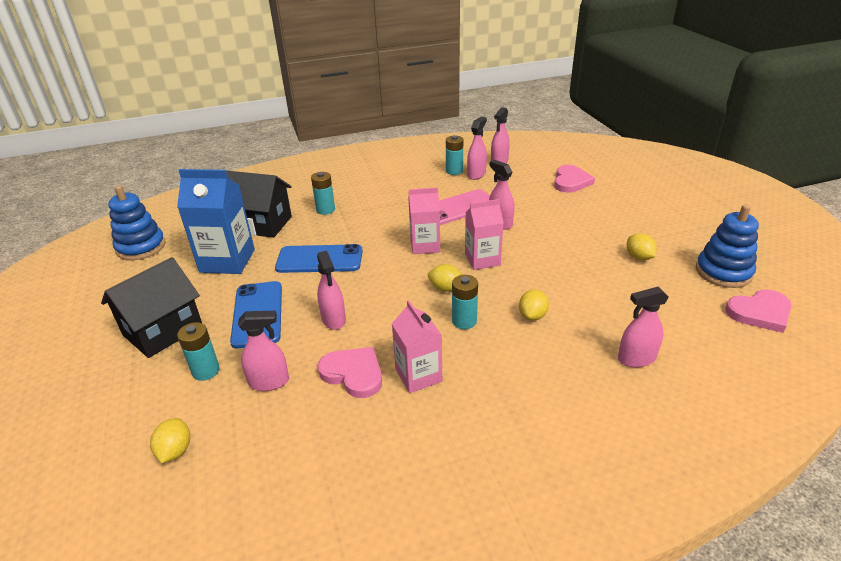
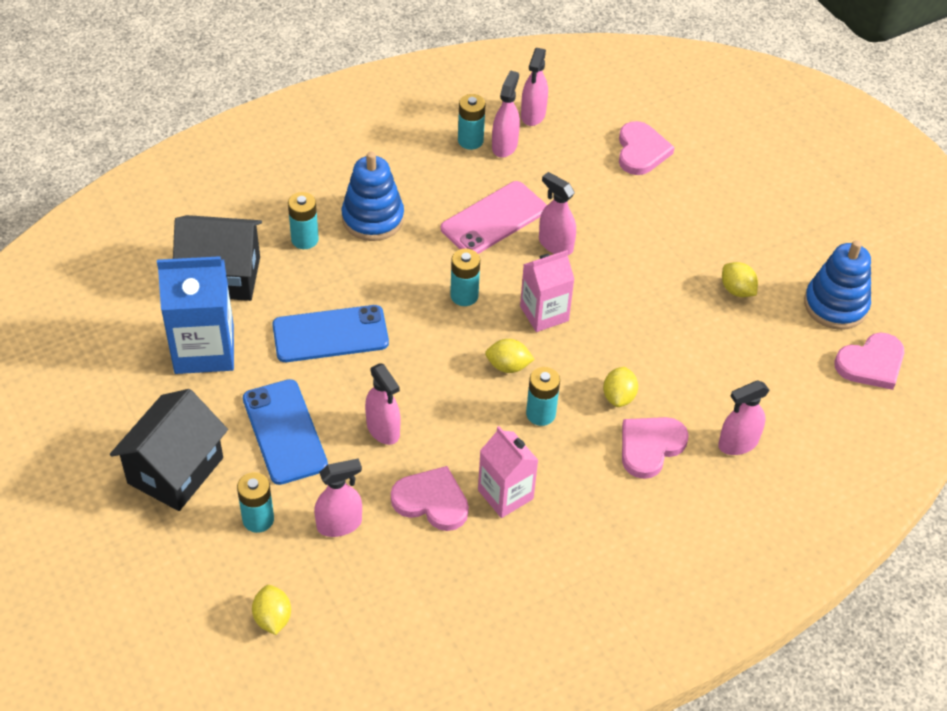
camera: 15 degrees left, 15 degrees up
(141, 247) = (66, 337): blue stacking toy -> blue stacking toy (373, 218)
(425, 245) = (464, 296): pink carton -> turquoise battery
(555, 353) = (650, 447): none -> pink heart

